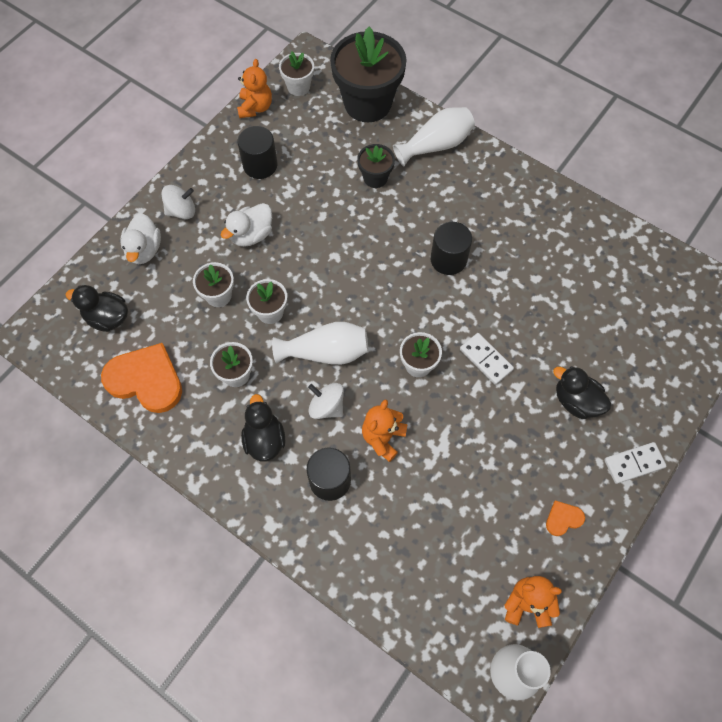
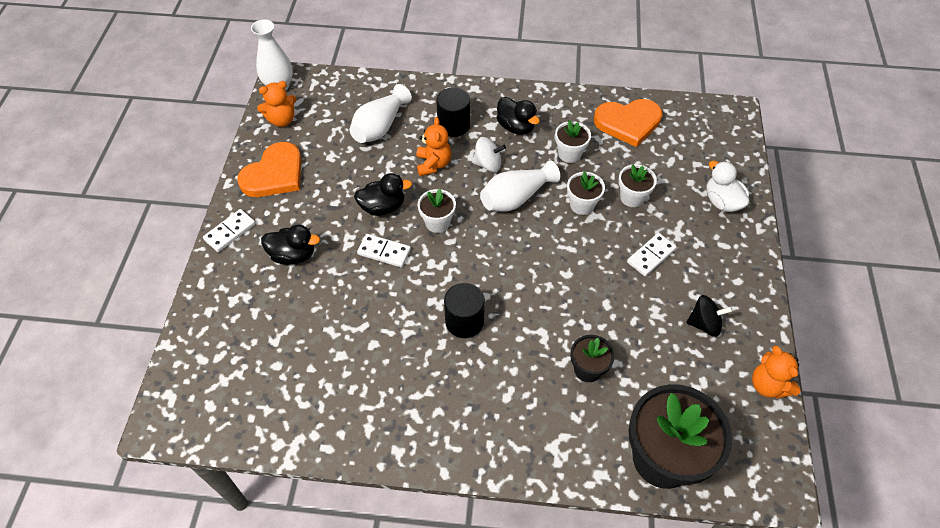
camera: 150 degrees right, 10 degrees down
(107, 318) = (695, 145): black duck -> black duck (383, 207)
(181, 211) = (727, 246): white spinning top -> none
(251, 235) = (651, 256): white duck -> white domino
(260, 165) = (704, 324): black cylinder -> black spinning top
(298, 87) = (751, 437): white flower pot -> none
(436, 145) = (553, 443): white vase -> white vase (380, 127)
(563, 519) = (274, 174): orange heart -> orange heart, size x2.21

